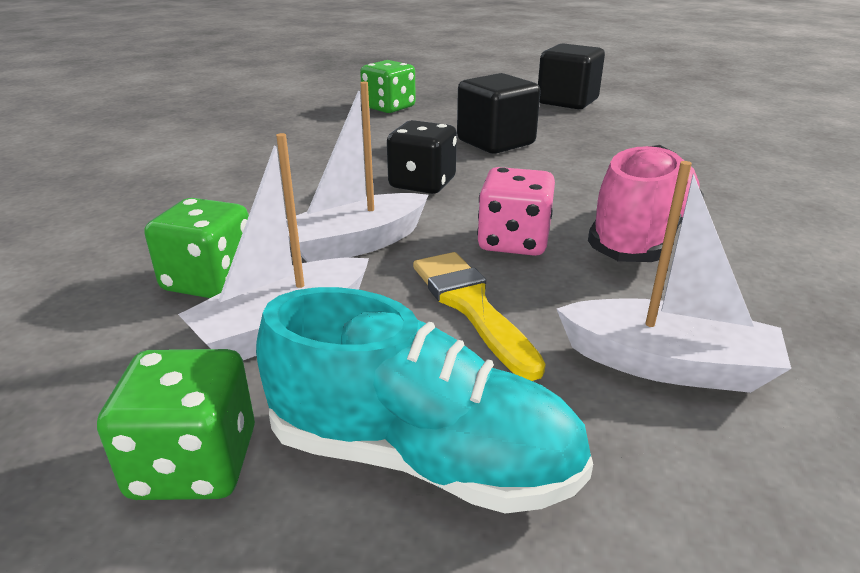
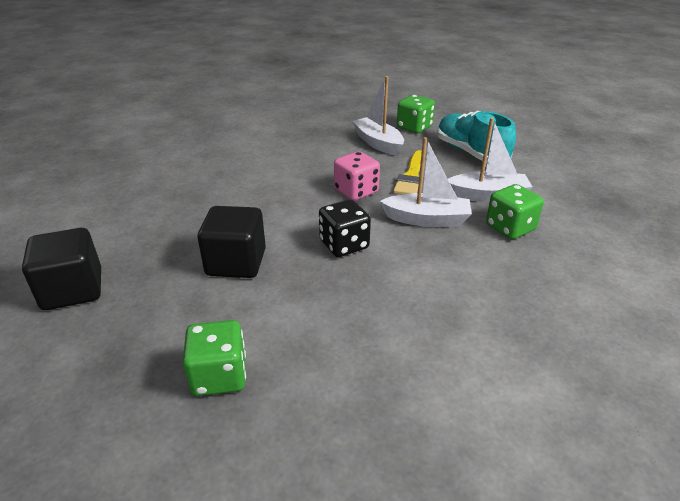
camera: 140 degrees left, 5 degrees up
(194, 464) = (533, 172): green dice -> green dice (414, 127)
(642, 236) = (301, 172): pink shoe -> none

